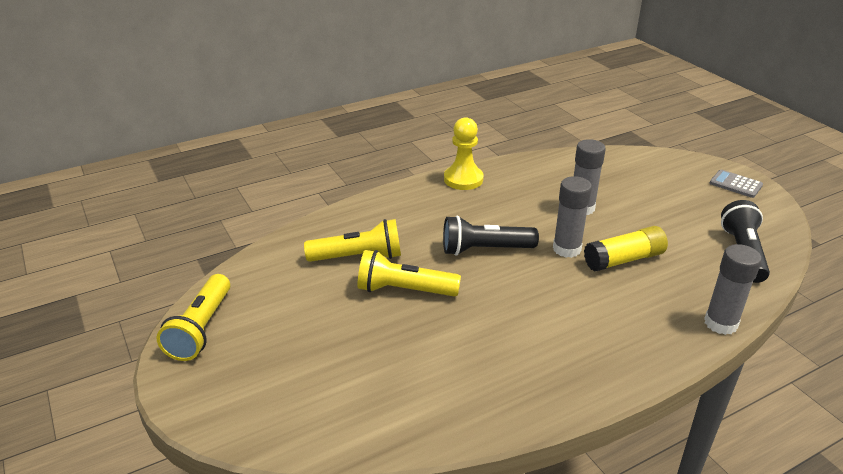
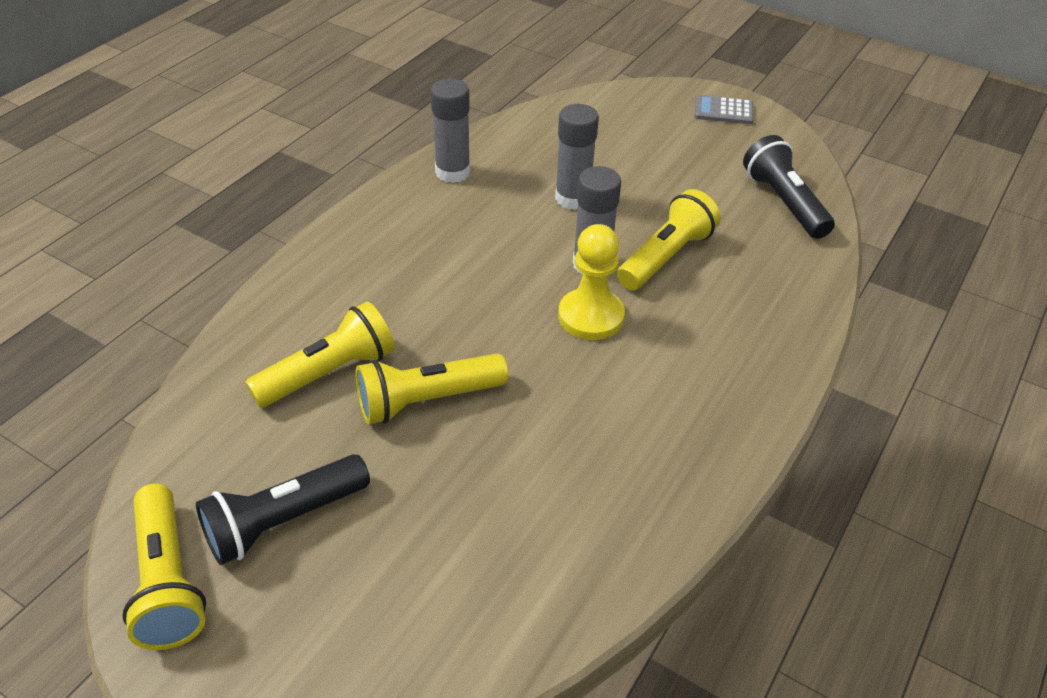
camera: 30 degrees left, 10 degrees up
(463, 179) = (395, 202): yellow pawn -> yellow pawn (591, 316)
(484, 250) = (492, 301): black flashlight -> black flashlight (283, 521)
(623, 260) = (665, 257): yellow glue stick -> yellow flashlight
(720, 323) = (815, 305): grey glue stick -> grey glue stick (452, 172)

